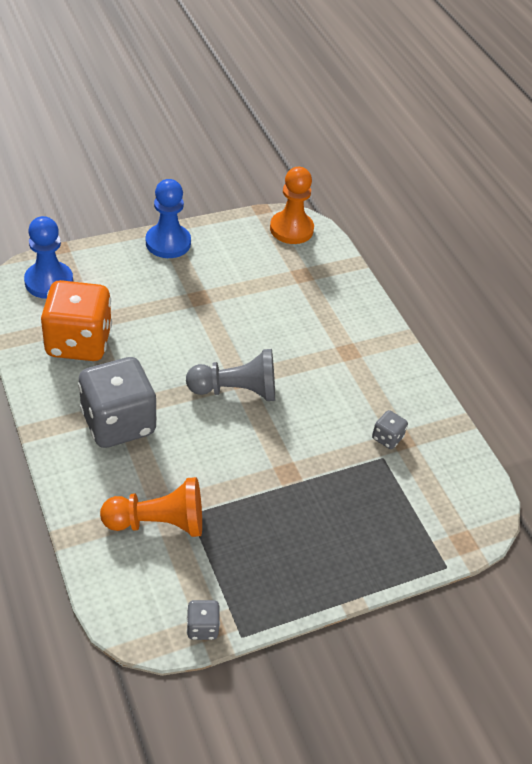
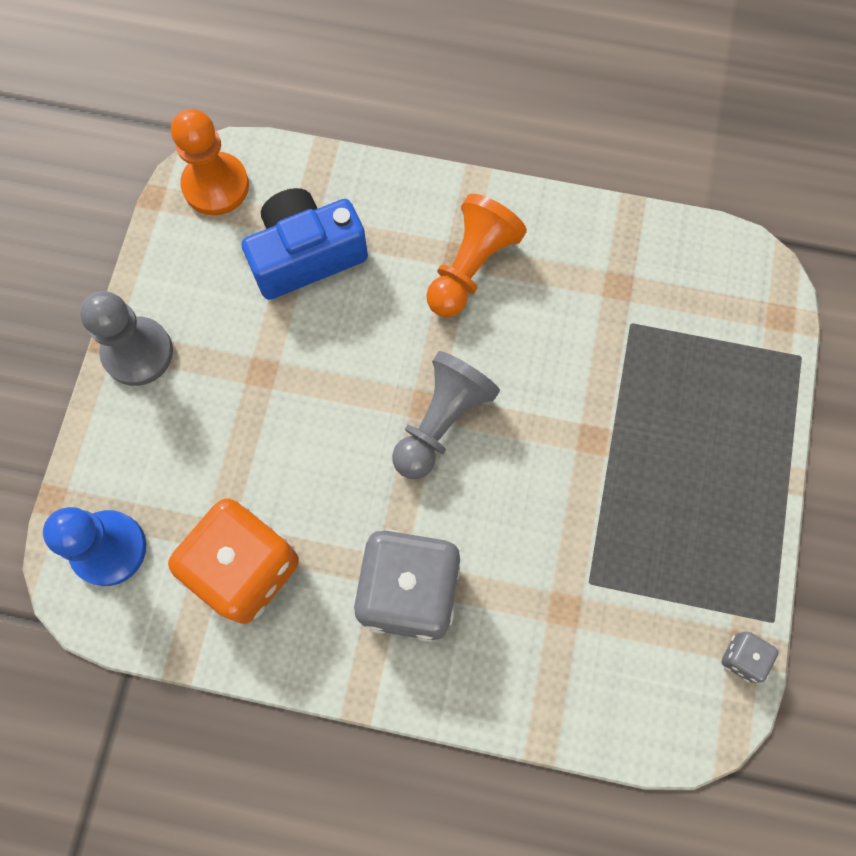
camera: 50 degrees left, 25 degrees up
(158, 522) = (581, 627): orange pawn -> orange pawn (470, 267)
(168, 243) = (138, 352): blue pawn -> grey pawn
(285, 284) = (306, 255): none -> blue camera
(387, 438) = (607, 300): grey dice -> none

